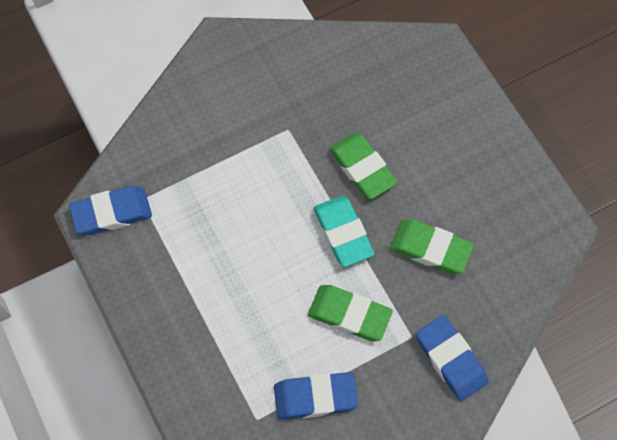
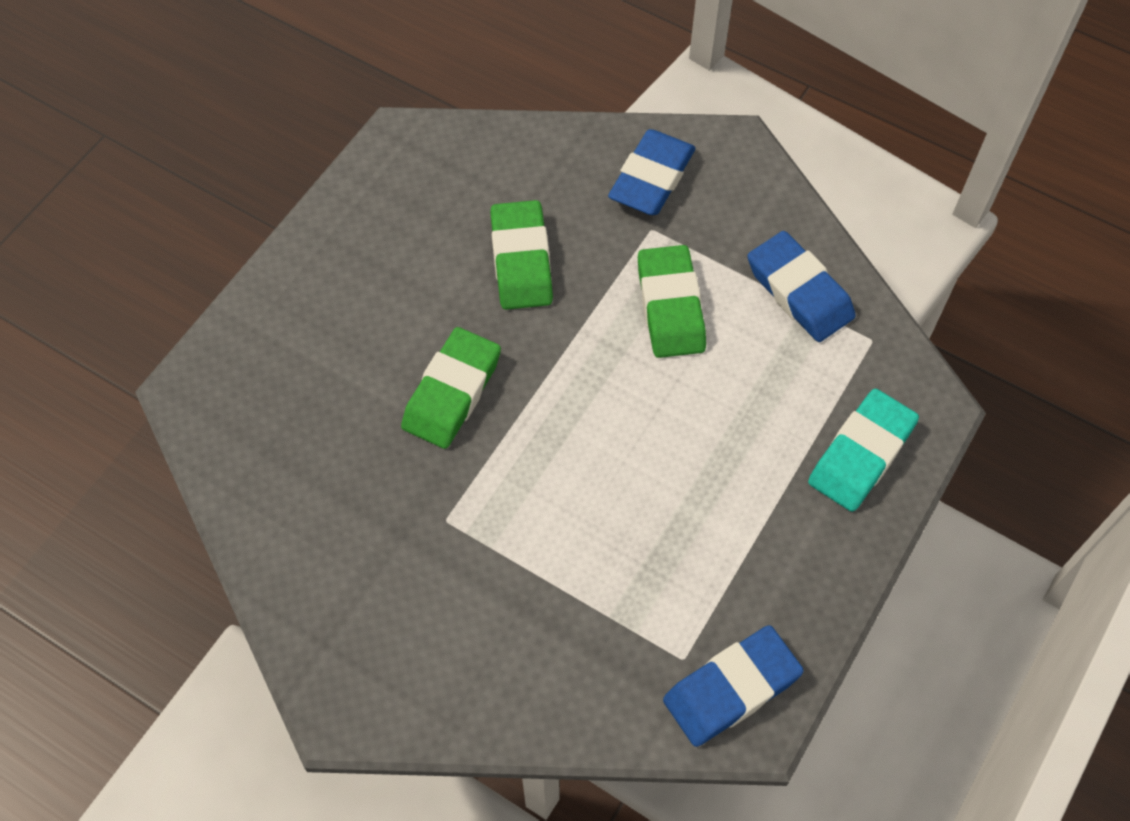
camera: 120 degrees left, 5 degrees down
(112, 213) = (731, 689): blue eraser -> blue eraser turned 75 degrees counterclockwise
(343, 233) = (564, 368): turquoise eraser -> turquoise eraser (861, 454)

